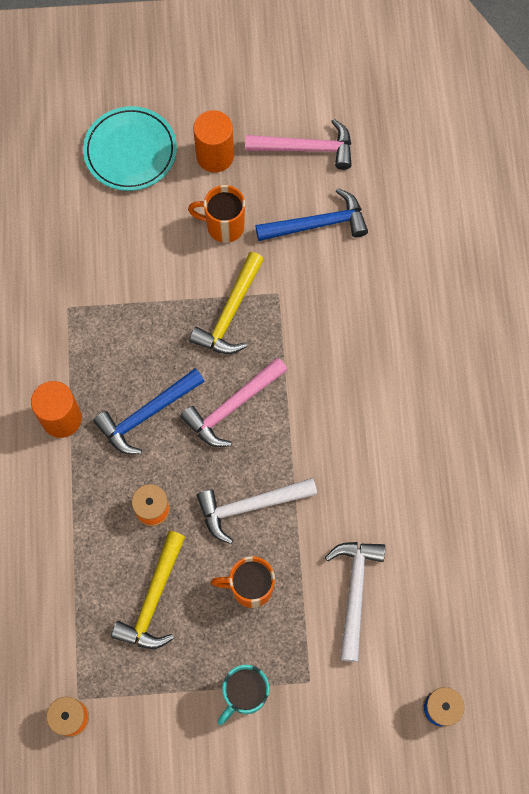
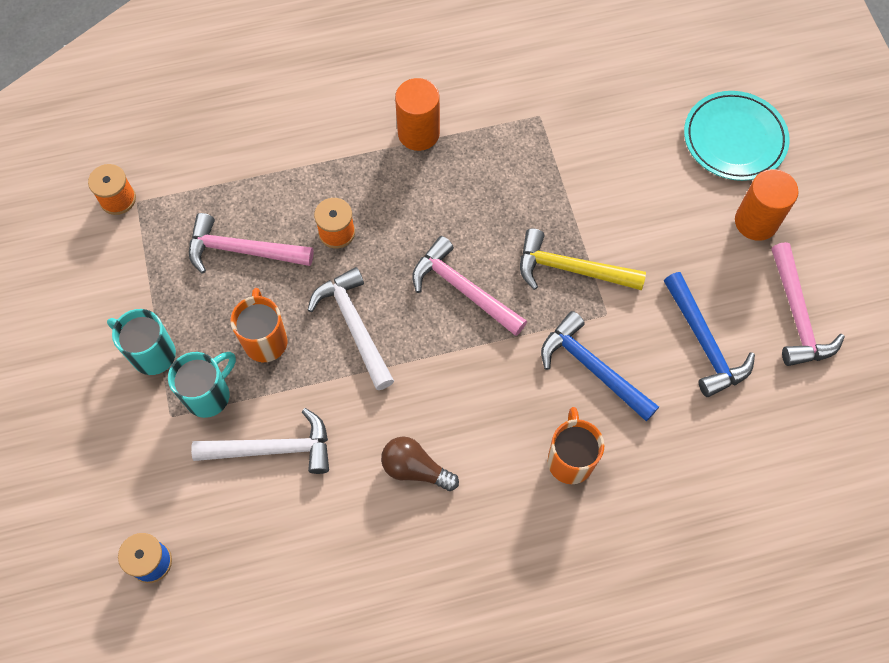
camera: 80 degrees right, 5 degrees down
(147, 414) = (438, 209): blue hammer -> blue hammer (592, 368)
(153, 599) = (242, 250): yellow hammer -> pink hammer
(224, 226) = (673, 245): orange mug -> orange mug (570, 460)
(295, 644) = (209, 395): none -> turquoise mug
(391, 474) = (415, 469): none -> brown light bulb

